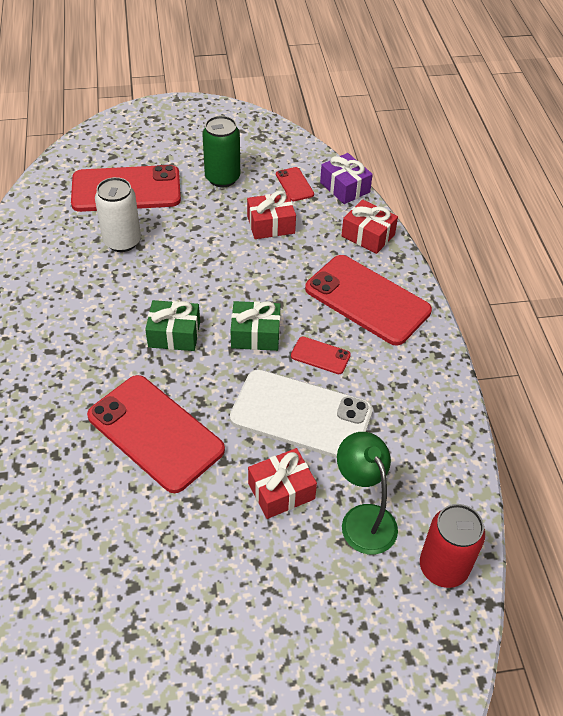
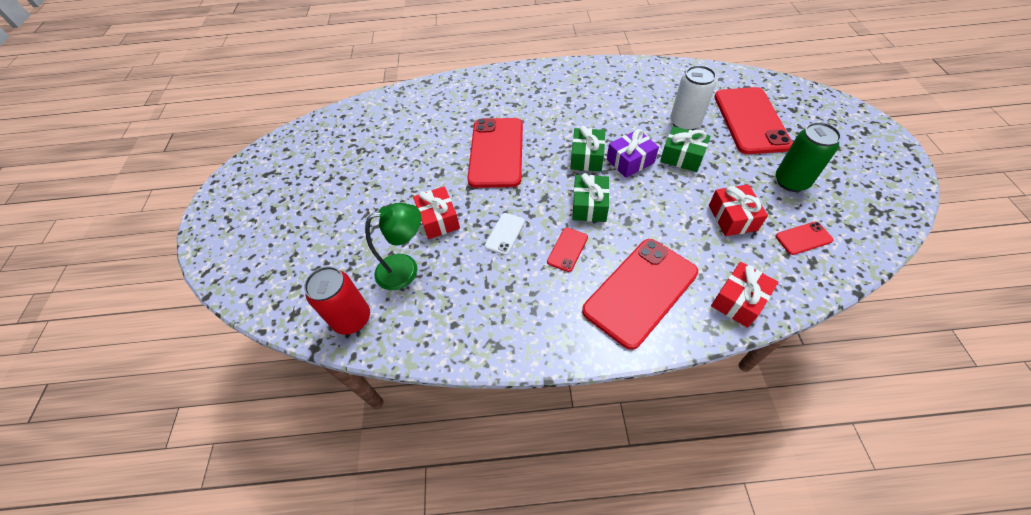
camera: 100 degrees right, 5 degrees up
(155, 433) = (496, 152): red phone -> red phone turned 45 degrees counterclockwise
(180, 250) = (682, 157): none -> green gift
(301, 415) = (505, 233): white phone -> white phone, size x0.44
(345, 187) = (816, 284): purple gift -> purple gift (630, 161)

